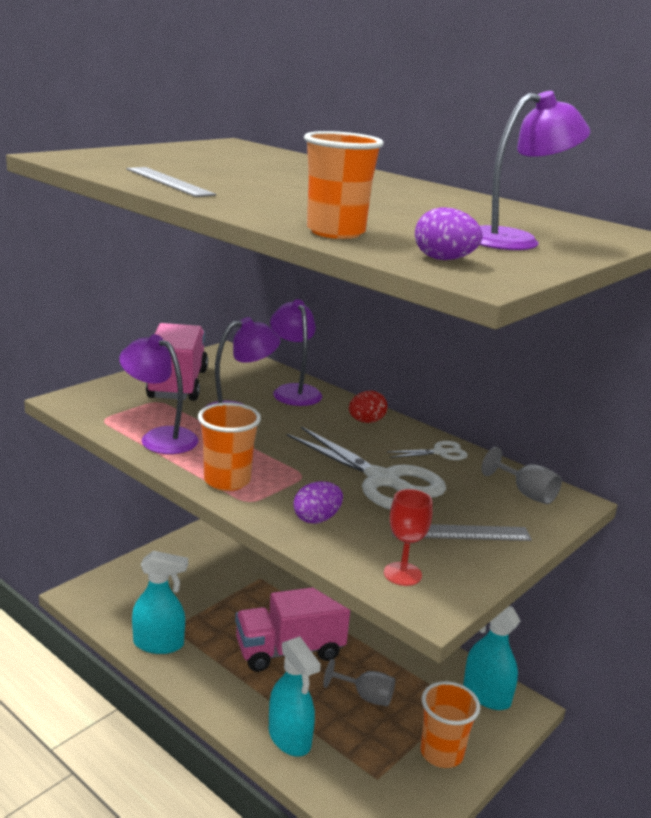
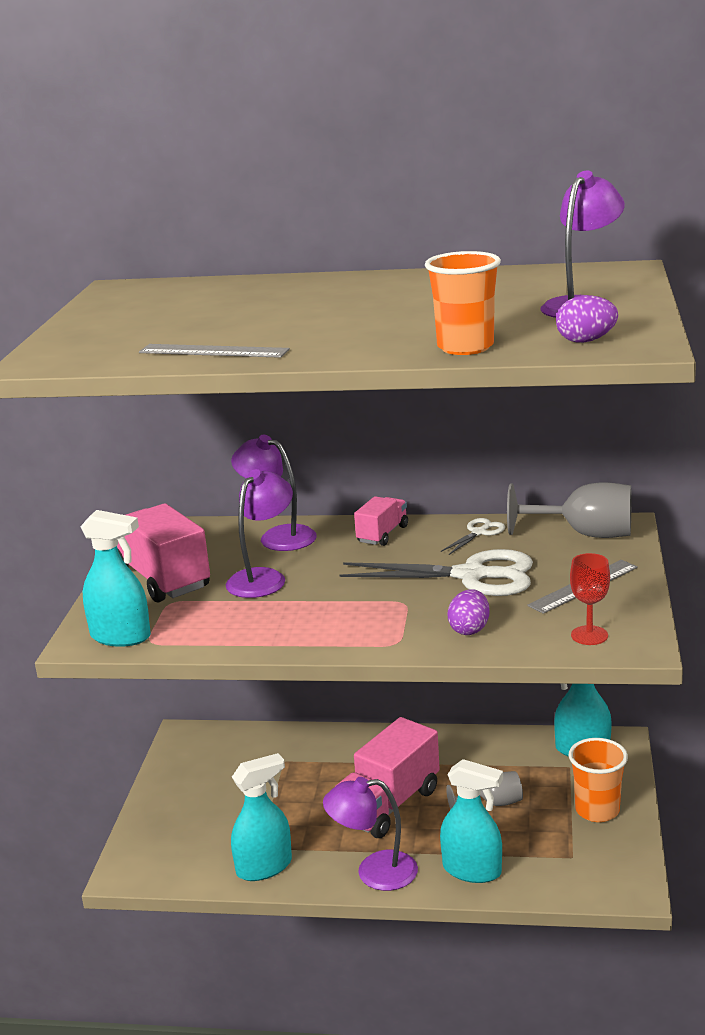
camera: 30 degrees left, 0 degrees up
(93, 408) = (121, 636): none -> turquoise spray bottle
(160, 437) = (232, 631): purple lamp -> purple lamp (374, 872)
(227, 481) = (352, 637): orange cup -> none
(366, 421) = (382, 534): red egg -> pink truck
(526, 493) = (585, 534): grey goblet -> grey goblet, size x1.64

